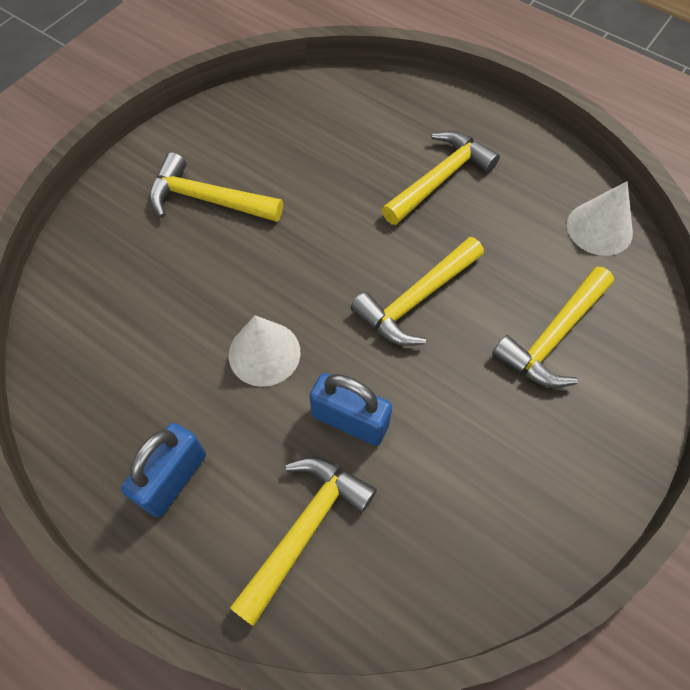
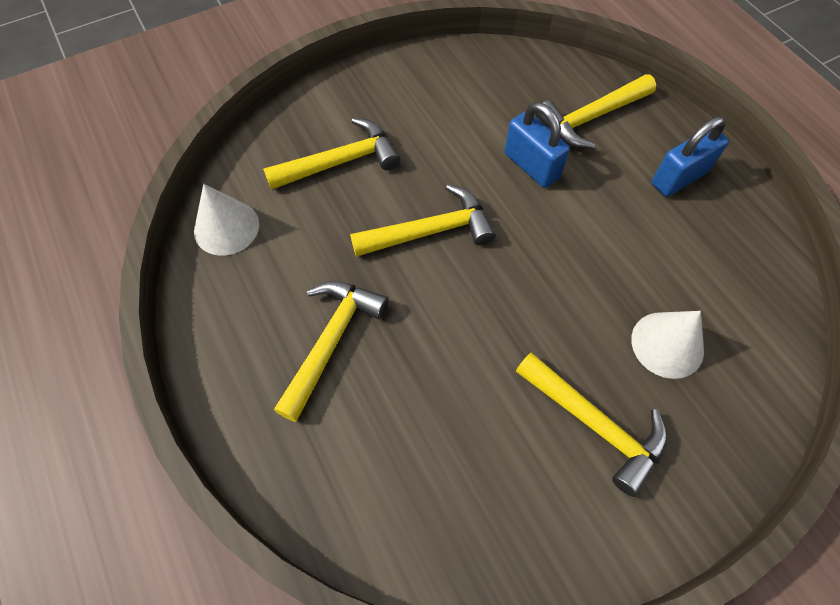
camera: 155 degrees left, 0 degrees up
(264, 353) = (582, 238): white cone -> white cone (667, 344)
(440, 179) = (331, 341): yellow hammer -> yellow hammer turned 135 degrees clockwise

